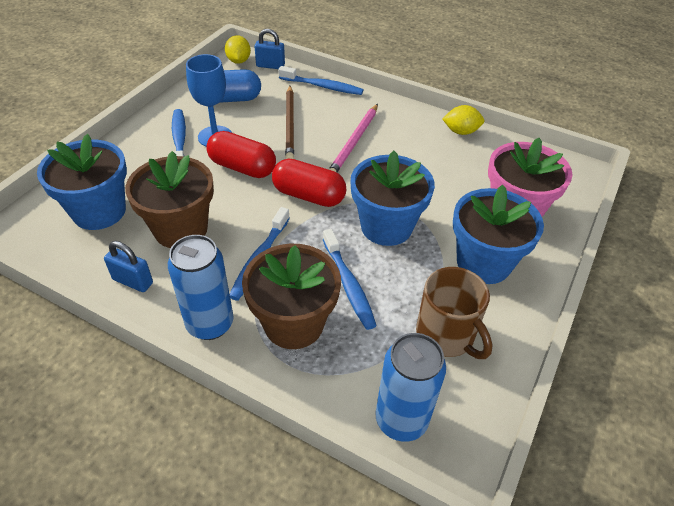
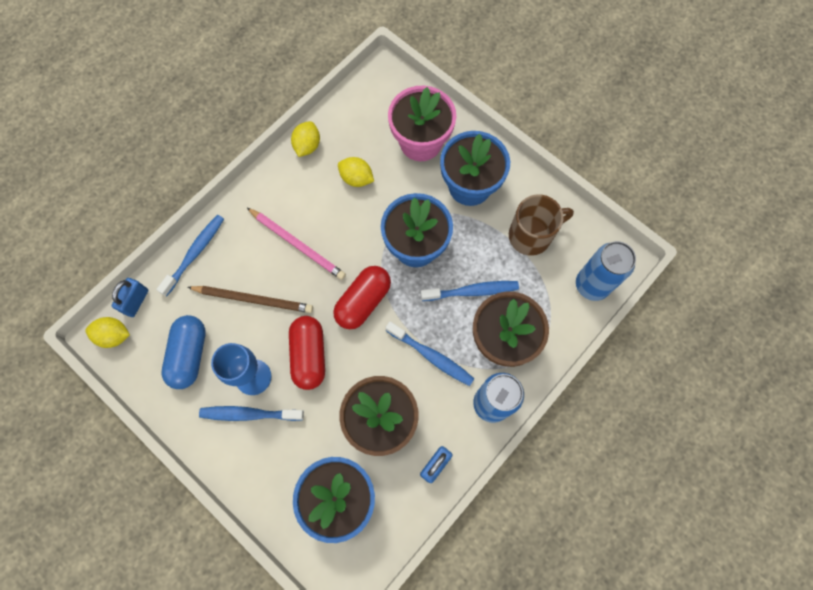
camera: 75 degrees left, 25 degrees up
(242, 167) = (309, 355): red capsule -> red capsule turned 45 degrees counterclockwise
(444, 169) = (356, 178): none -> yellow lemon

